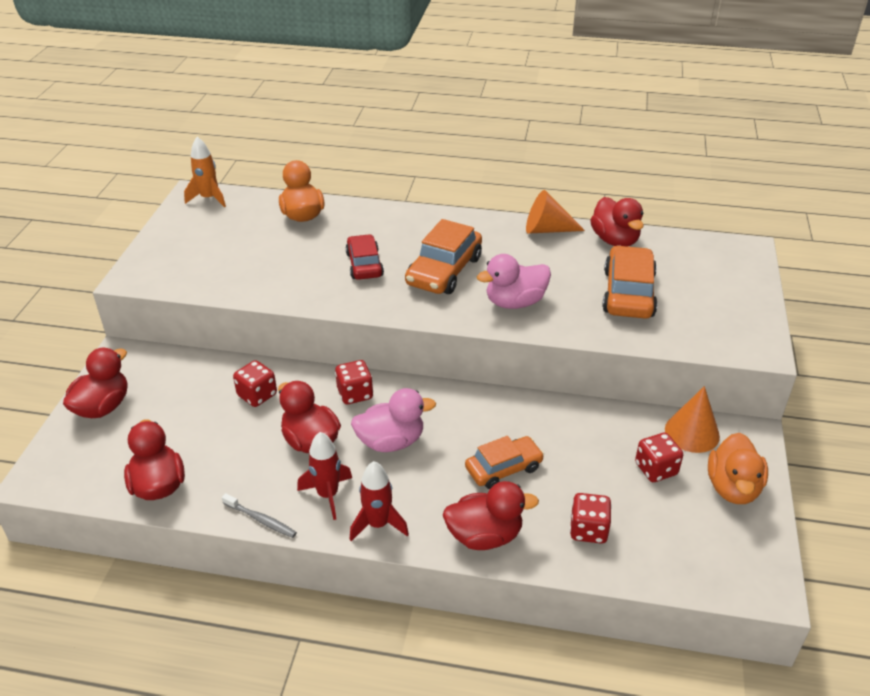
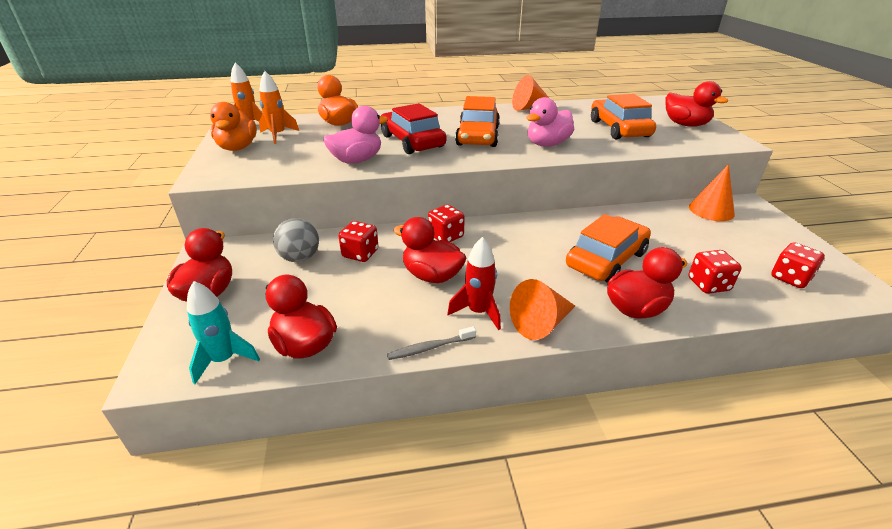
camera: 20 degrees left, 5 degrees down
(90, 481) = (224, 360): none -> turquoise rocket
(198, 386) = (300, 258): none -> grey ball
(229, 224) = (278, 135): none -> orange rocket
(261, 520) = (430, 348): grey toothbrush -> grey toothbrush turned 150 degrees clockwise
(364, 264) = (412, 141): red car -> red car, size x1.51
(378, 524) = (541, 323): red rocket -> orange cone
(391, 442) = (502, 261): pink duck -> pink duck (357, 160)
(503, 468) = (606, 259): orange car -> orange car, size x1.51
(615, 240) = (580, 107): red duck -> red duck (685, 124)
(656, 469) = (712, 236): red dice -> red dice (790, 278)
(732, 488) = (772, 235): orange duck -> orange duck (237, 147)

